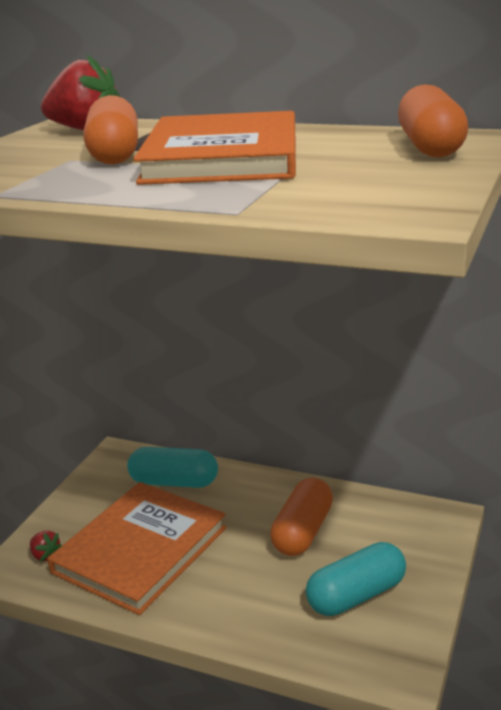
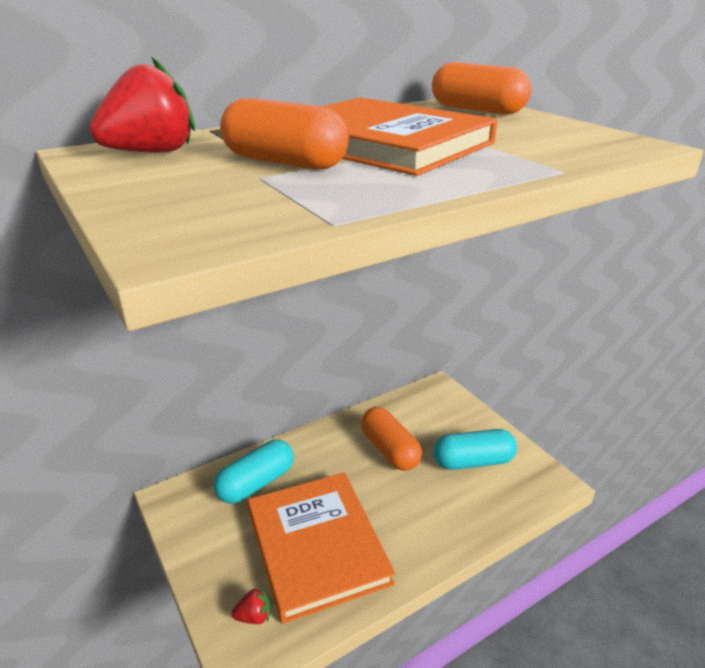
camera: 55 degrees left, 5 degrees up
(356, 595) = (473, 461): turquoise capsule -> turquoise capsule turned 75 degrees clockwise

